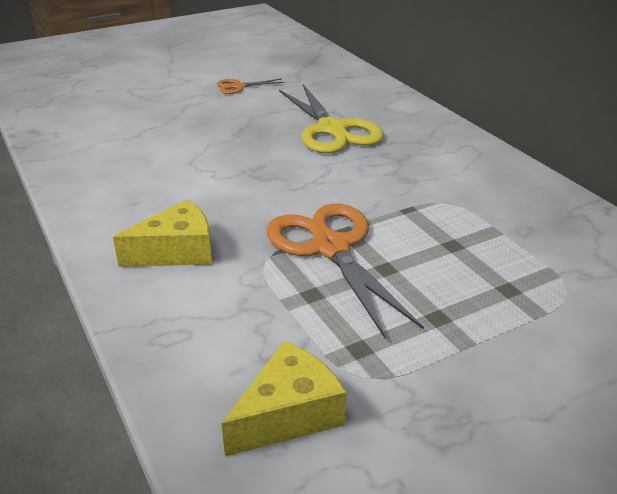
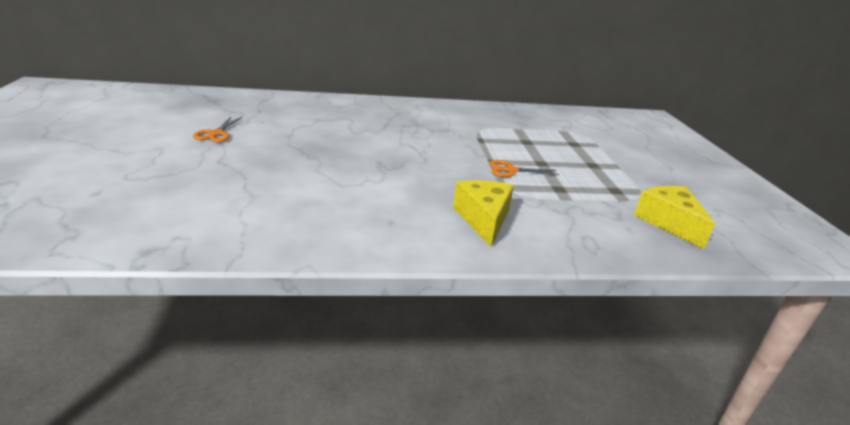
camera: 70 degrees left, 5 degrees down
(331, 248) = (511, 170): orange scissors -> orange scissors, size x0.47
(332, 129) = (349, 127): yellow scissors -> none

